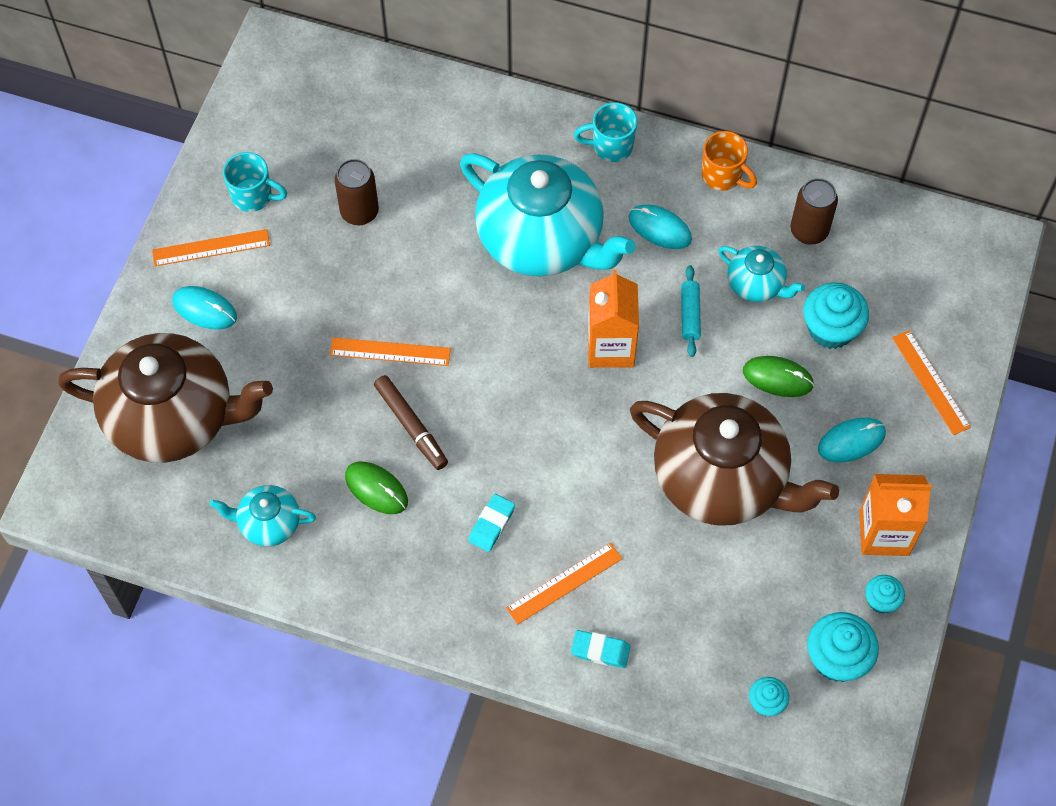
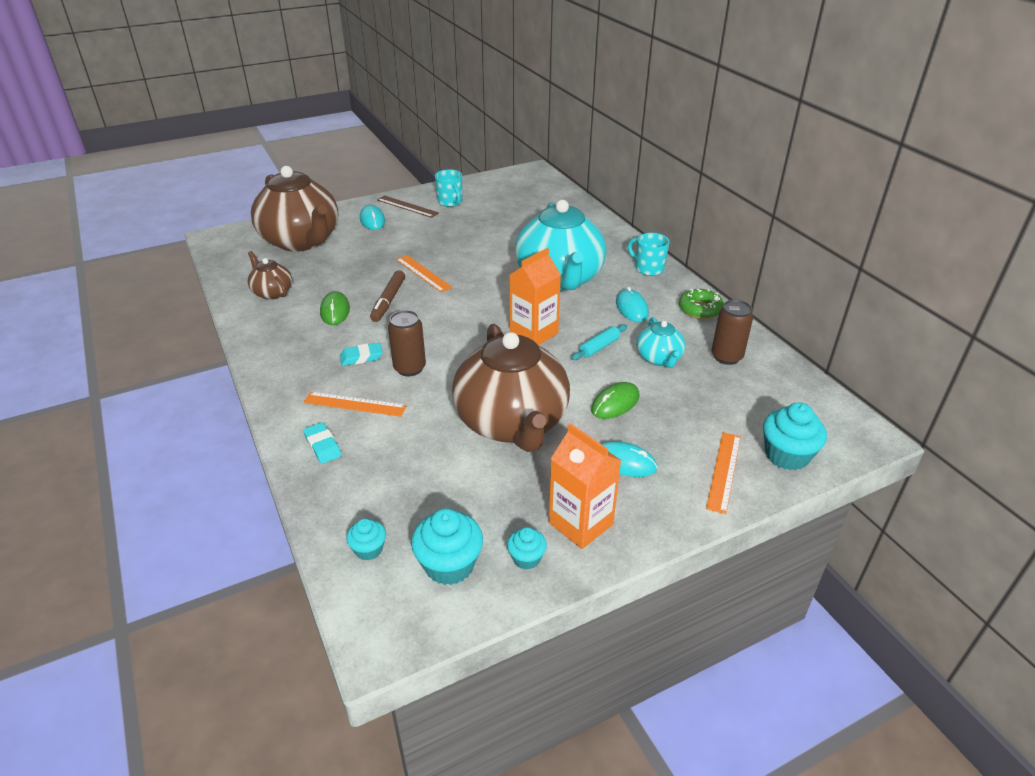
camera: 45 degrees right, 25 degrees down
(211, 248) = (407, 206): orange ruler -> brown ruler
(268, 523) = (272, 292): turquoise teapot -> brown teapot
(359, 212) = (487, 228): brown can -> brown can (409, 368)
(723, 176) = (700, 309): orange mug -> green donut
(777, 378) = (615, 403): green mouse -> green mouse turned 75 degrees clockwise
(831, 329) = (683, 404): turquoise cupcake -> turquoise cupcake (787, 455)

